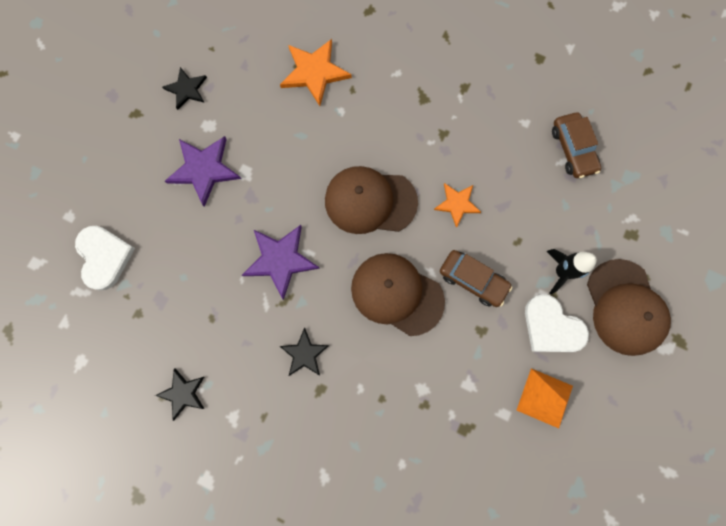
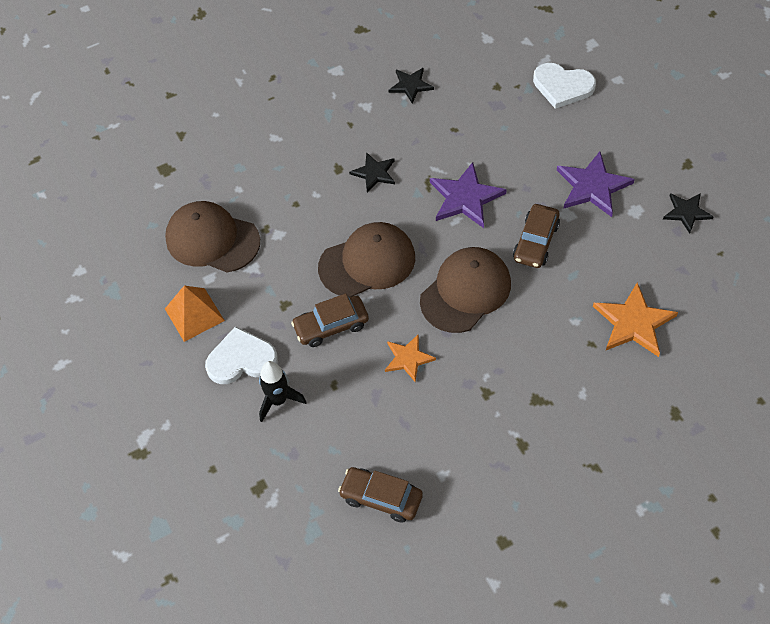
camera: 130 degrees right, 20 degrees down
(288, 179) = (536, 242): none -> brown car
(625, 307) = (205, 430): brown cap -> brown cap (212, 239)

